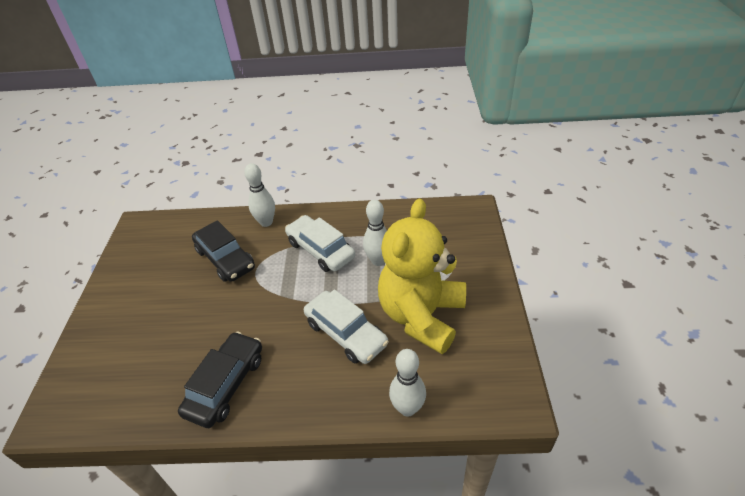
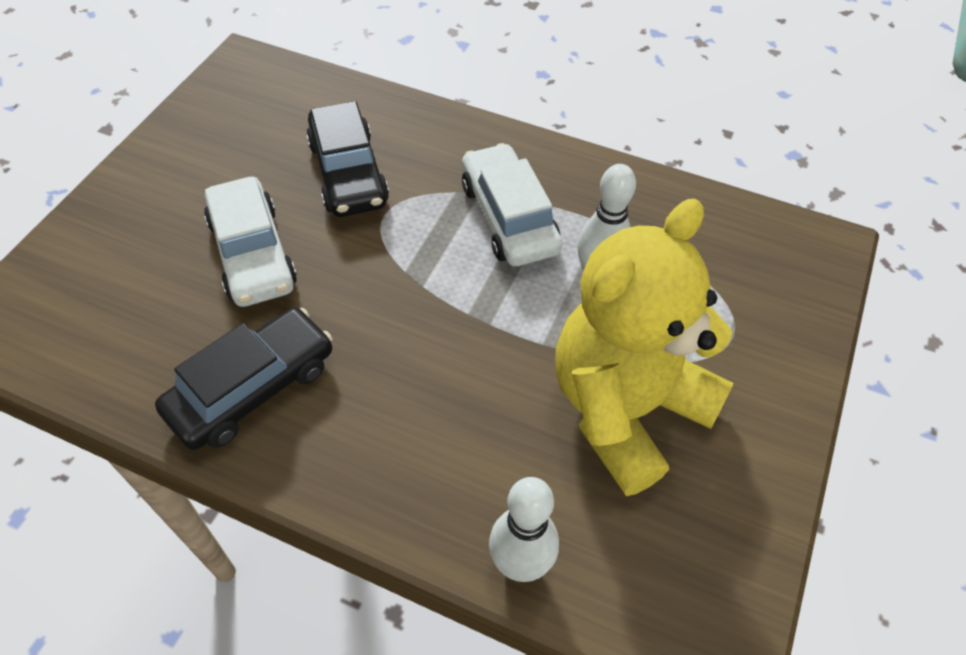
camera: 20 degrees right, 10 degrees up
(266, 222) = (442, 133): white bowling pin -> none
(346, 333) = (480, 384): white car -> white car (252, 254)

